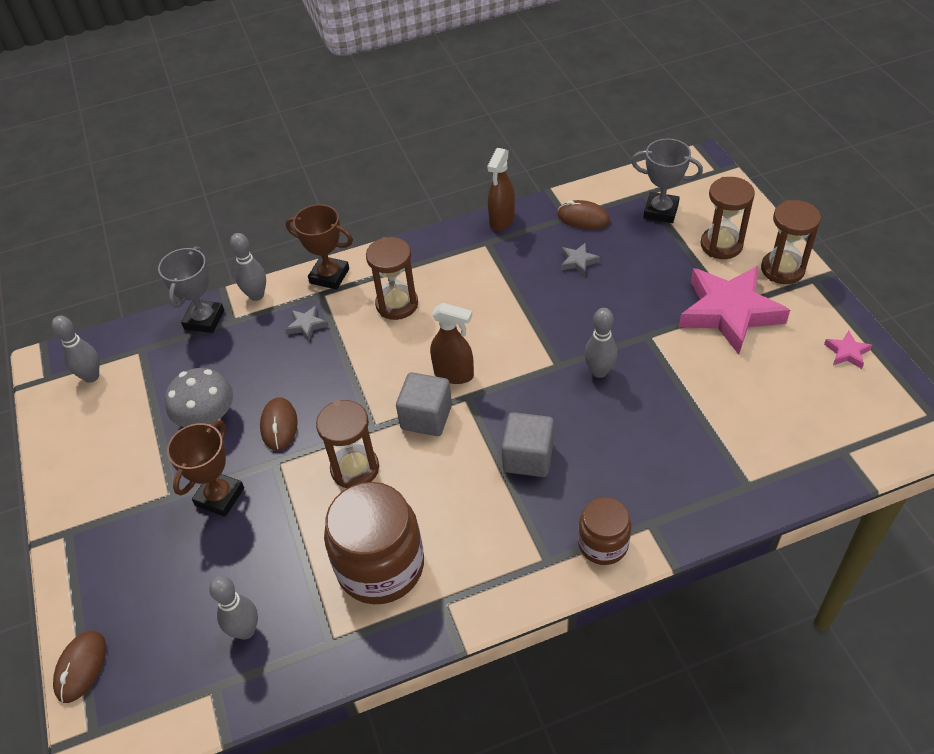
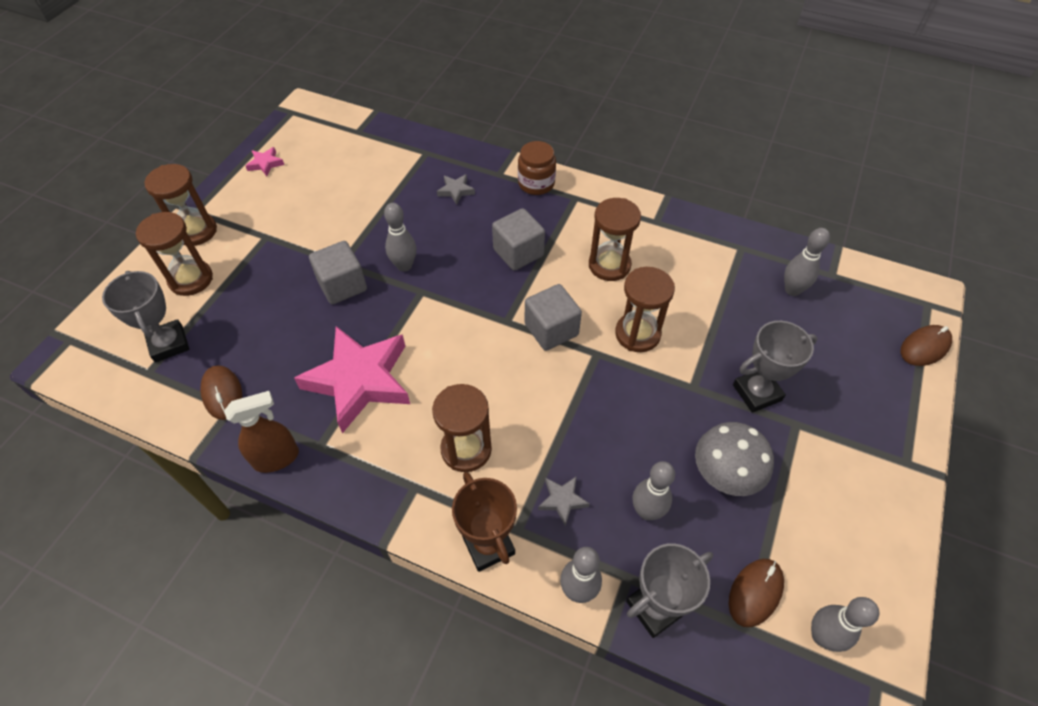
camera: 140 degrees left, 5 degrees up
(219, 496) = (757, 392): brown trophy -> grey trophy
(246, 359) = (646, 511): none -> grey bowling pin
(279, 425) = (667, 415): brown mouse -> brown mouse (755, 593)
(380, 566) = (675, 263): brown jar -> none
(438, 512) = (609, 265): none -> brown hourglass
(454, 374) = (496, 345): brown spray bottle -> none
(578, 261) = (290, 357): grey star -> grey star (456, 191)
(619, 322) = (342, 285): none -> grey cube
(729, 312) = (274, 234): pink star -> pink star (359, 380)

